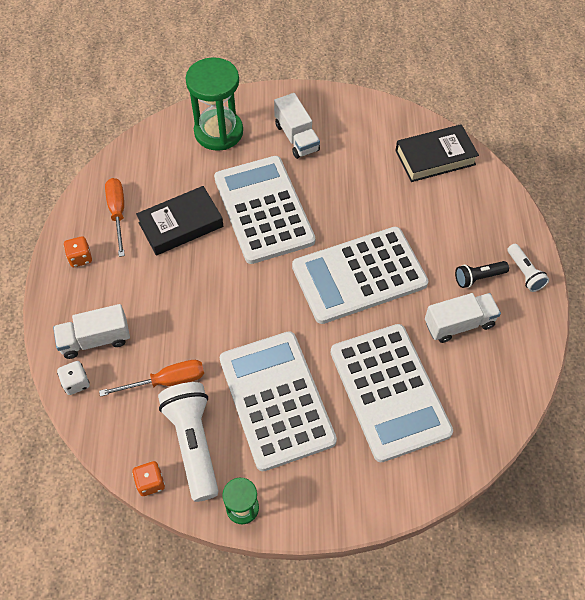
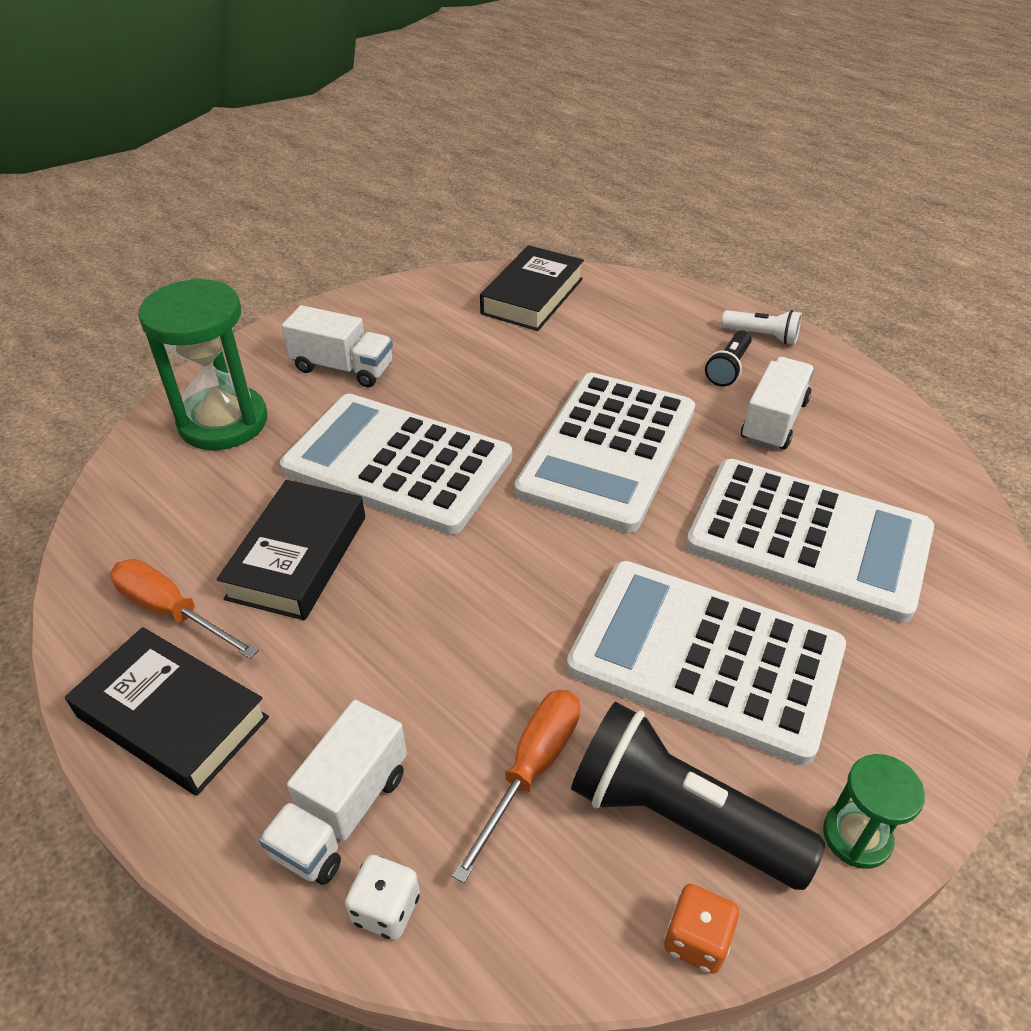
camera: 45 degrees left, 15 degrees down
(80, 258) = (172, 717): orange dice -> black book
(193, 443) = (679, 816): white flashlight -> black flashlight

